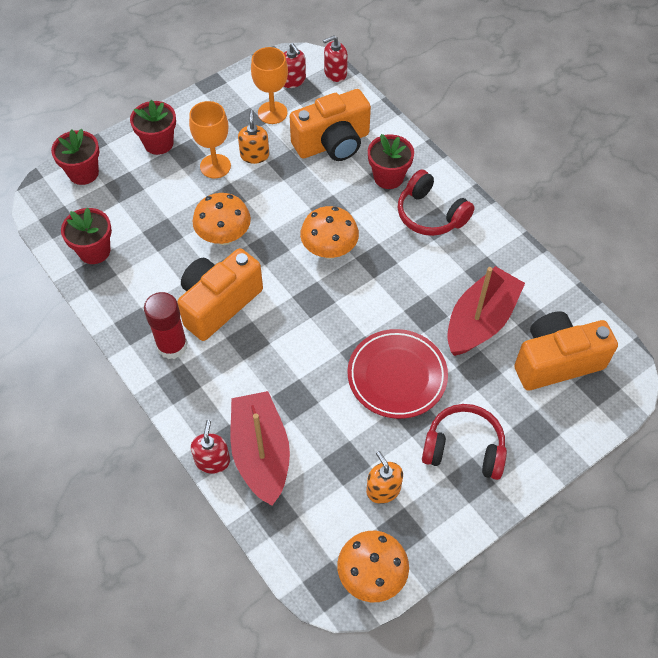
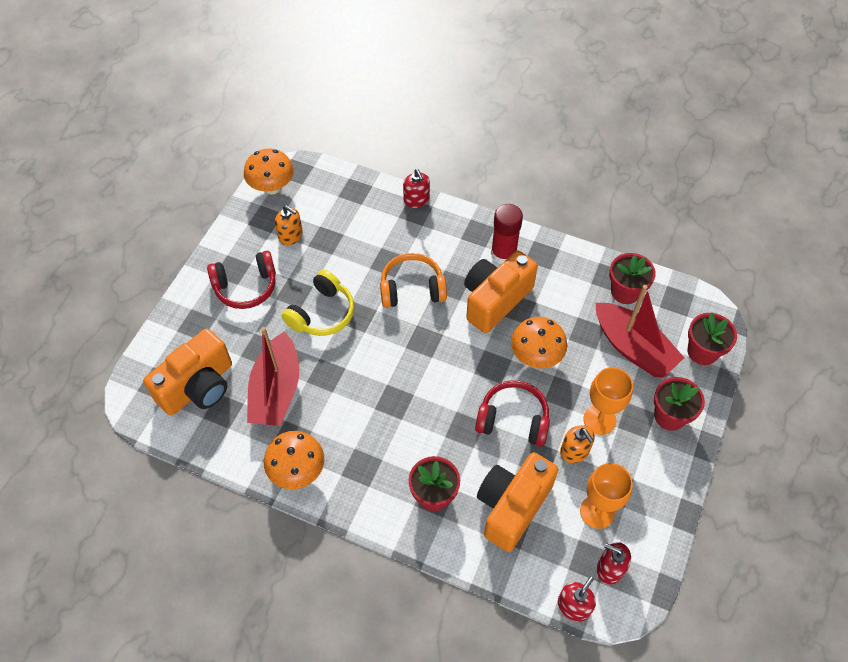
camera: 150 degrees right, 0 degrees up
(219, 303) = (495, 300): orange camera -> orange camera turned 150 degrees counterclockwise
(261, 453) = (387, 218): red boat -> red boat (633, 348)
(290, 356) = (412, 289): none -> orange headphones
(329, 250) = (440, 390): orange mushroom -> orange mushroom (297, 471)
(397, 376) = (322, 313): red plate -> yellow headphones
(430, 214) = (371, 474): red headphones -> red headphones (513, 420)

